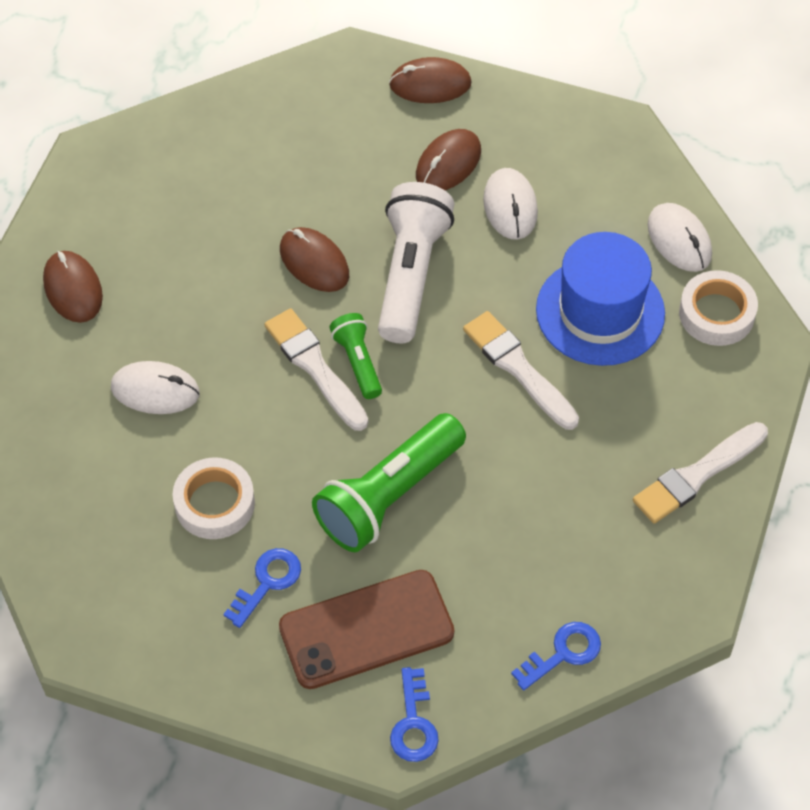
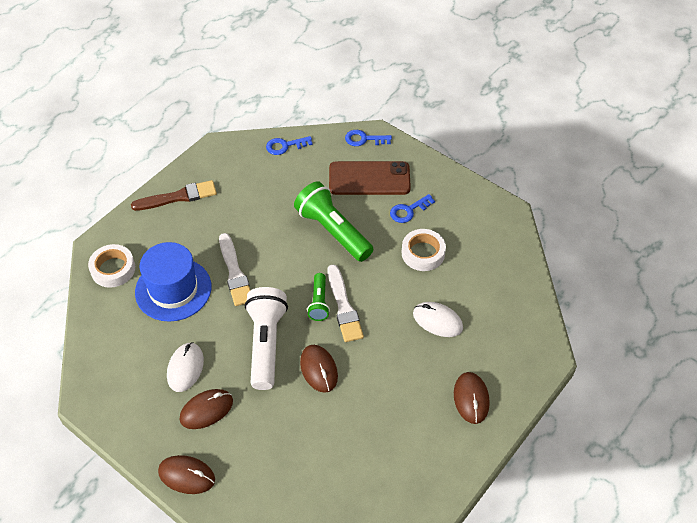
camera: 160 degrees left, 5 degrees down
(389, 496) = (333, 231): green flashlight -> green flashlight turned 105 degrees counterclockwise
(410, 274) = (266, 344): white flashlight -> white flashlight turned 150 degrees clockwise
(413, 724) = (364, 139): blue key -> blue key turned 105 degrees counterclockwise
(679, 240) = (103, 316): white mouse -> none
(697, 475) = (178, 197): white brush -> brown brush

